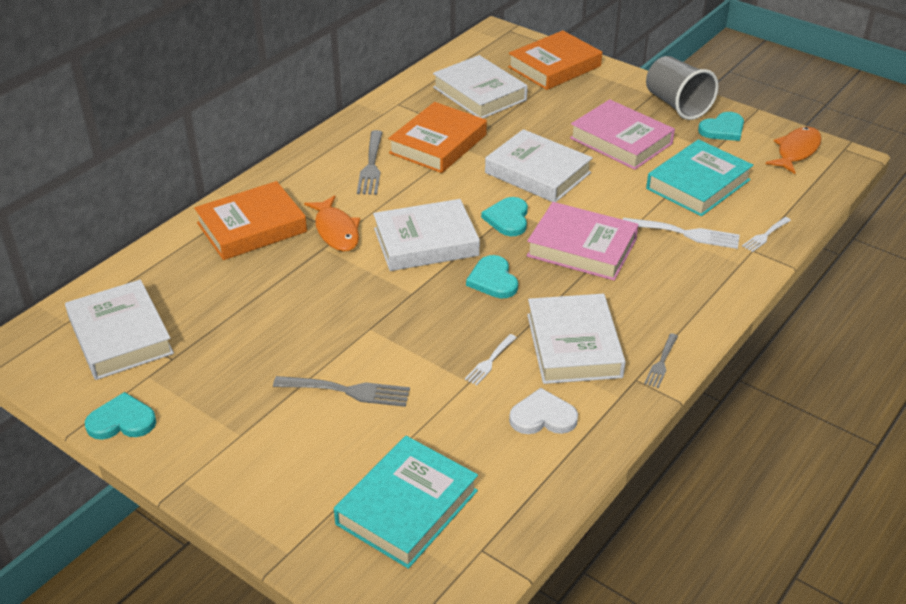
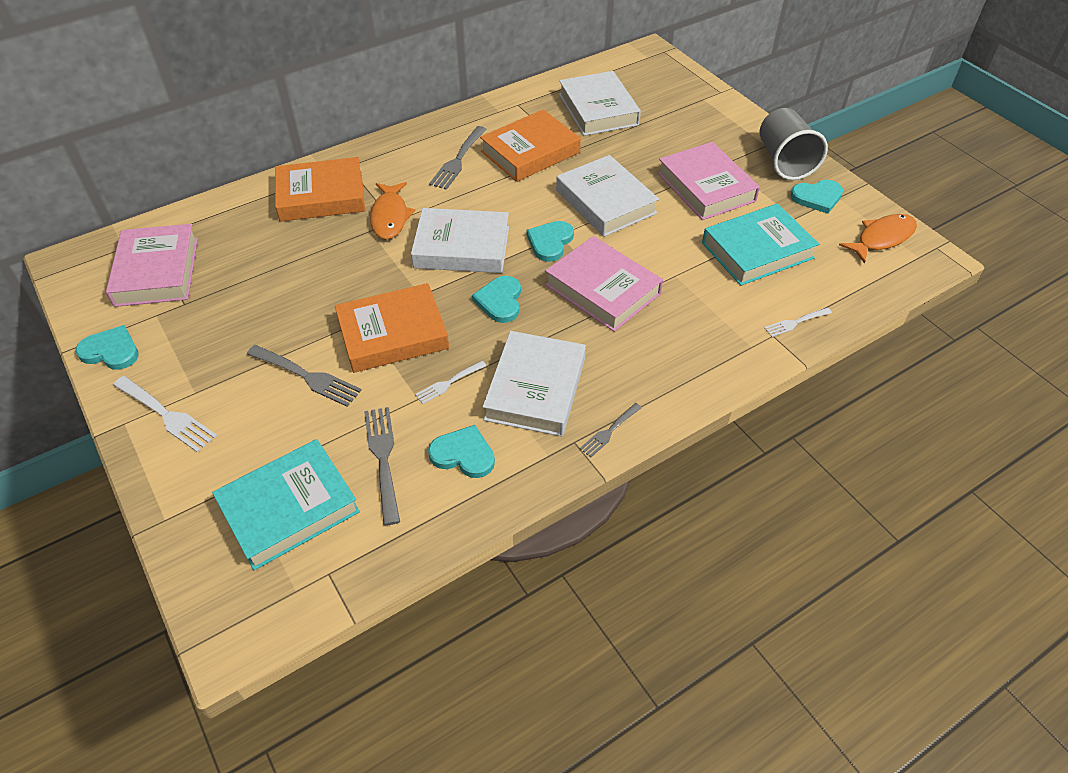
camera: 20 degrees right, 10 degrees up
(120, 336) = (156, 271): white book -> pink book
(470, 441) = (383, 459): none -> grey fork
(543, 416) = (463, 454): white heart -> turquoise heart
(554, 67) = (685, 96): orange book -> orange book (393, 334)
(685, 234) = (713, 300): white fork -> white fork (166, 415)

